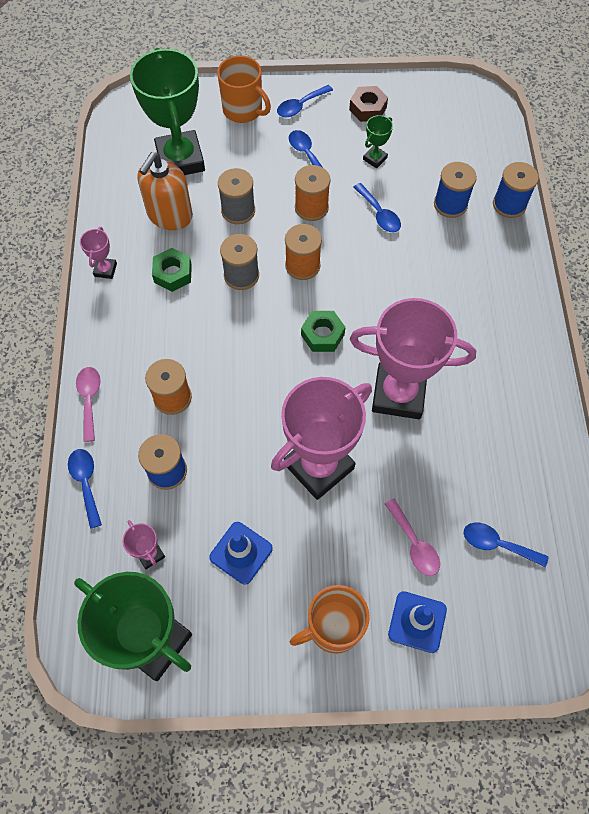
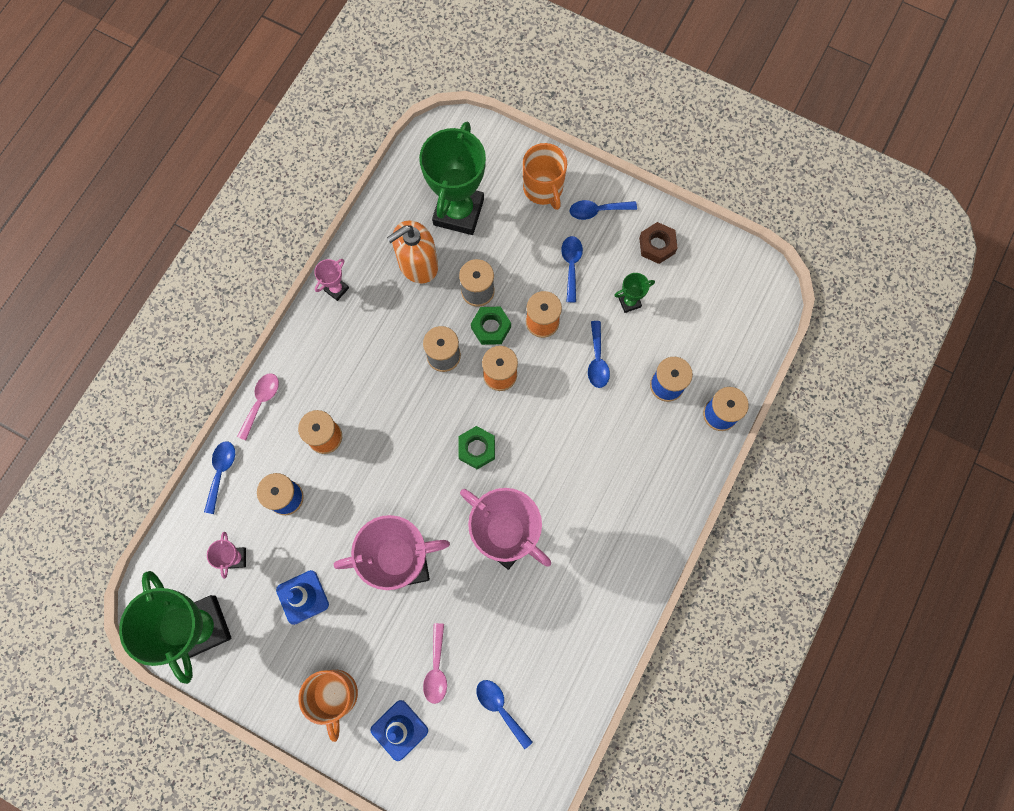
camera: 30 degrees right, 10 degrees up
(173, 273) = (388, 323): green nut -> green nut (491, 327)
(333, 627) = (335, 695): orange mug -> orange mug turned 105 degrees counterclockwise

